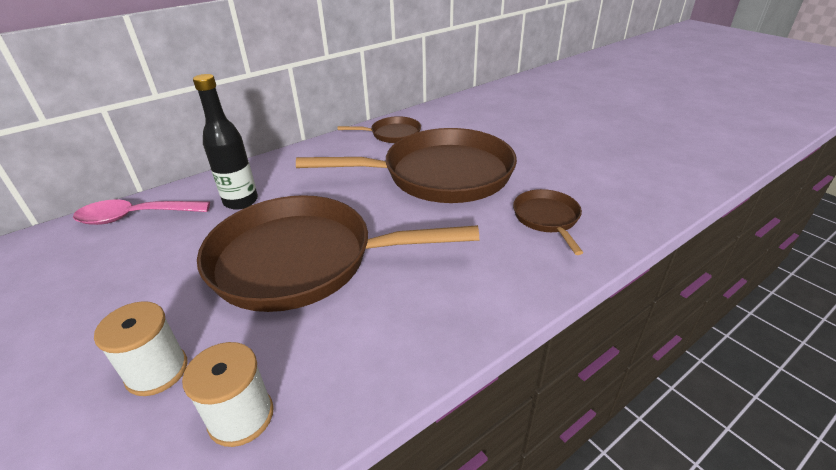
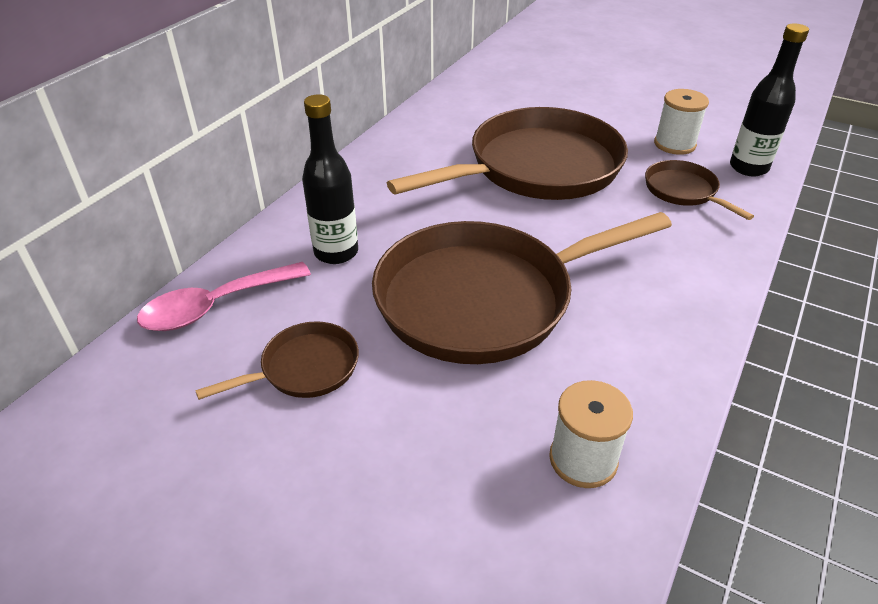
camera: 25 degrees left, 5 degrees up
(157, 371) = (452, 453): white spool -> white spool (674, 144)
(392, 134) = (435, 129): brown pan -> brown pan (304, 368)
(628, 213) = (748, 168): none -> black bottle

